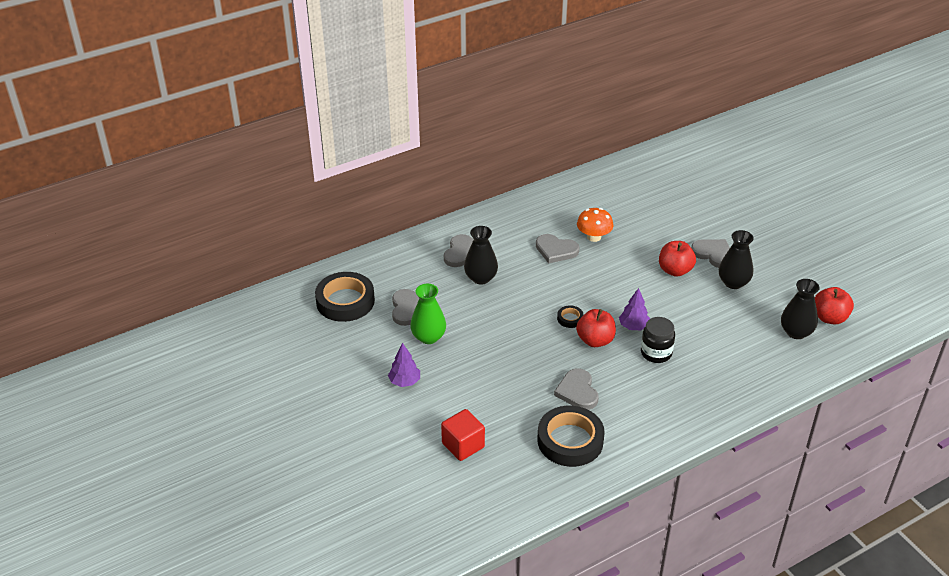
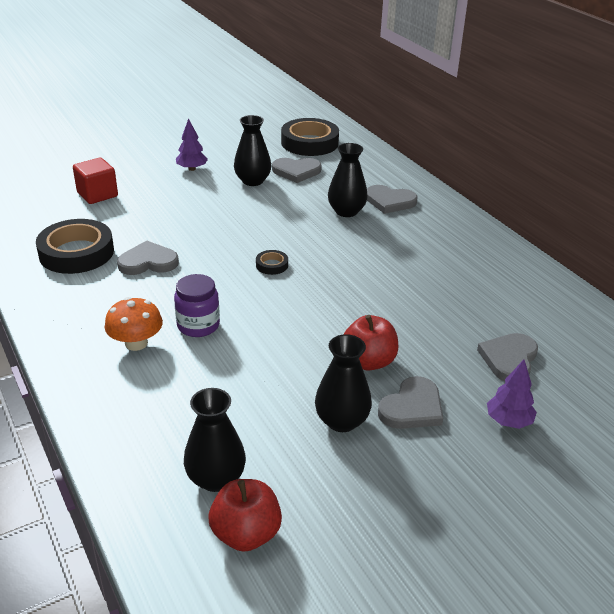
camera: 90 degrees right, 5 degrees down
(428, 337) = (252, 181): green vase -> black vase
(556, 250) = (403, 263): grey heart -> grey heart (509, 359)
(594, 237) = (436, 294): orange mushroom -> orange mushroom (136, 343)
(595, 340) = (230, 280): red apple -> none
(633, 326) = (251, 312): purple tree -> purple tree (508, 421)
(656, 353) = (198, 325): black jar -> purple jar

